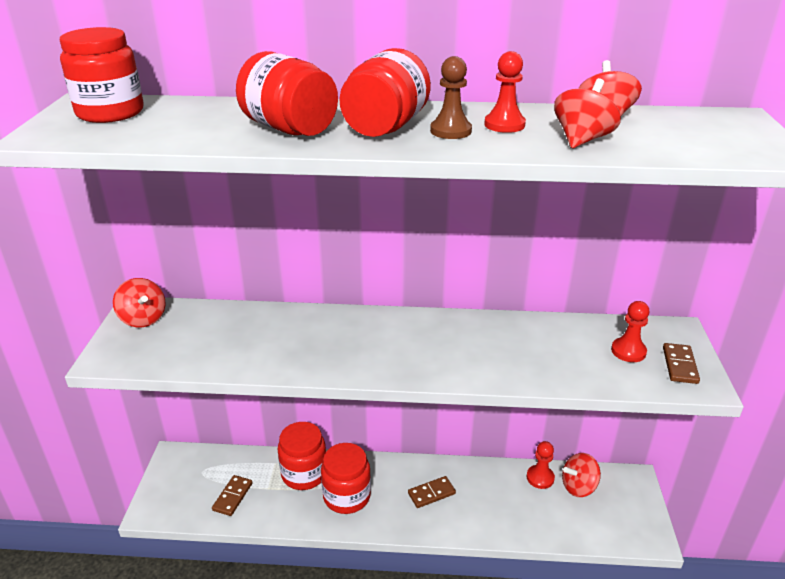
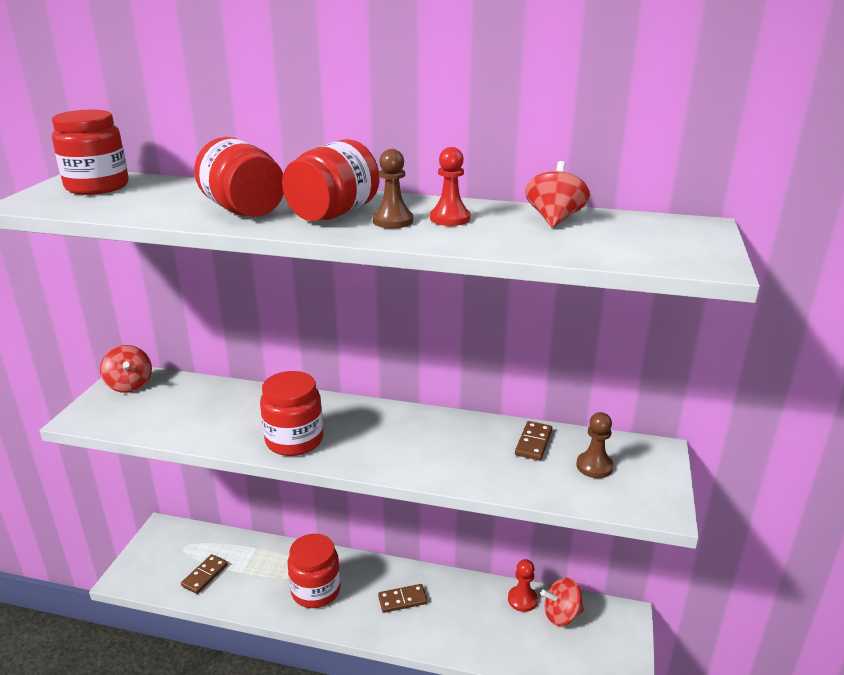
camera: 10 degrees right, 5 degrees down
(304, 474) = (281, 562): red jar -> red jar (294, 440)
(582, 140) = (516, 237): red spinning top -> none
(628, 351) = (594, 466): red pawn -> brown pawn
(680, 365) = (644, 487): brown domino -> brown domino (533, 443)

